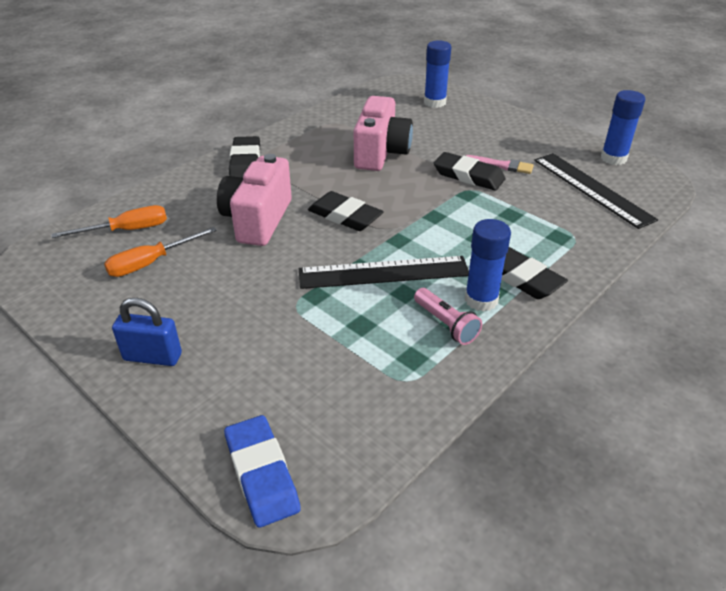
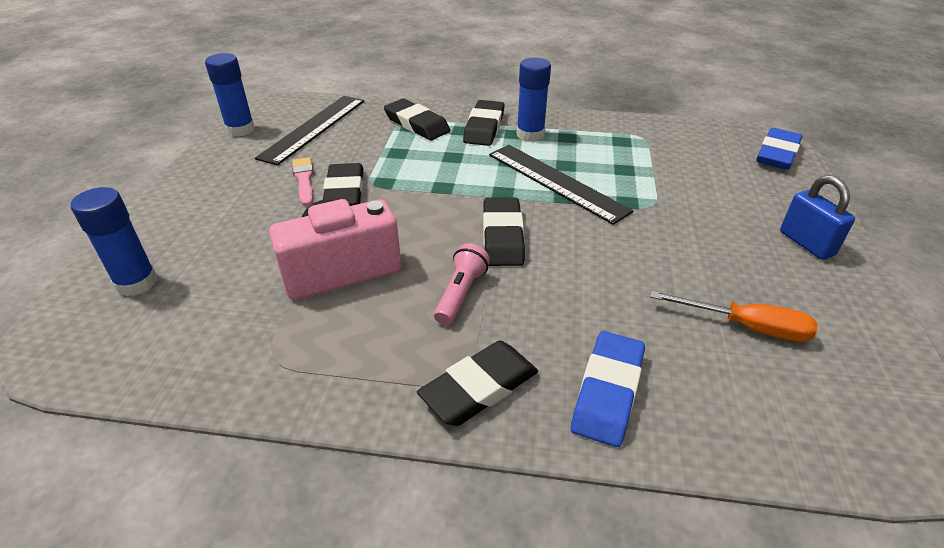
camera: 125 degrees left, 0 degrees up
(127, 230) = (744, 396): orange screwdriver -> none
(192, 193) = (607, 391): none -> blue eraser
(258, 220) = (582, 292): pink camera -> none
(446, 324) = (574, 139): pink flashlight -> pink flashlight (460, 293)
(560, 241) = (416, 124): none -> black eraser

